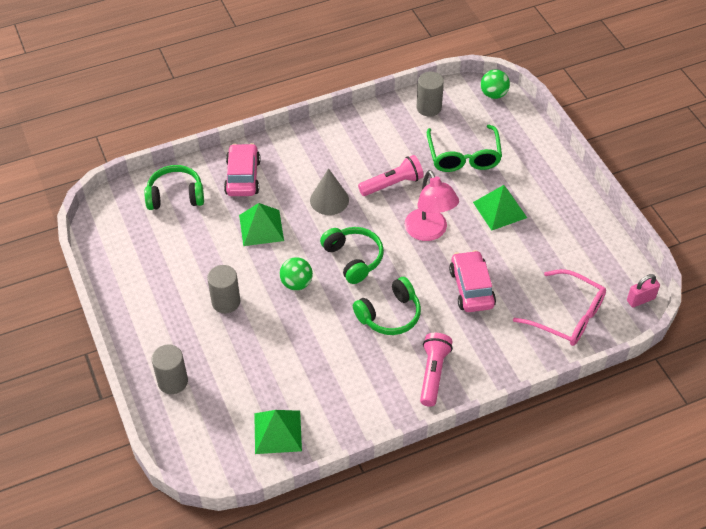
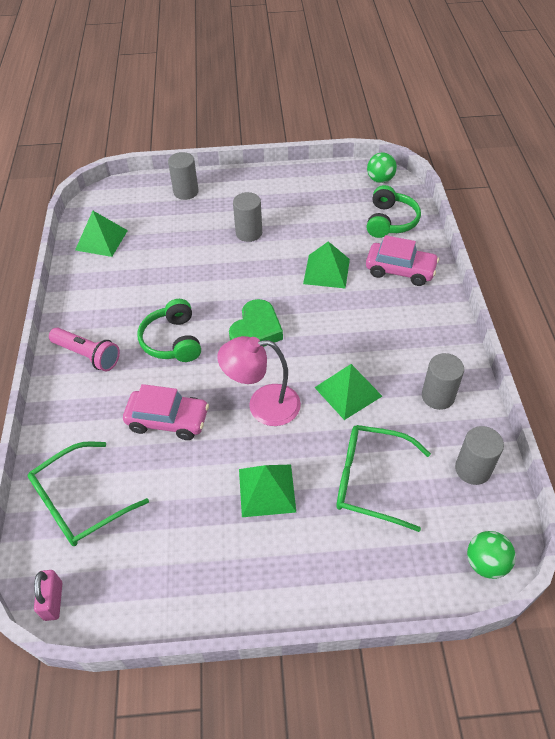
camera: 110 degrees right, 0 degrees up
(296, 283) = (246, 282): green ball -> green ball (380, 180)
(329, 200) = (344, 330): grey cone -> none
(353, 258) = (256, 330): green headphones -> green heart
(374, 133) = (438, 396): none -> grey cylinder
(392, 184) = (348, 391): pink flashlight -> green pyramid
(567, 316) = (79, 502): pink glasses -> green glasses

